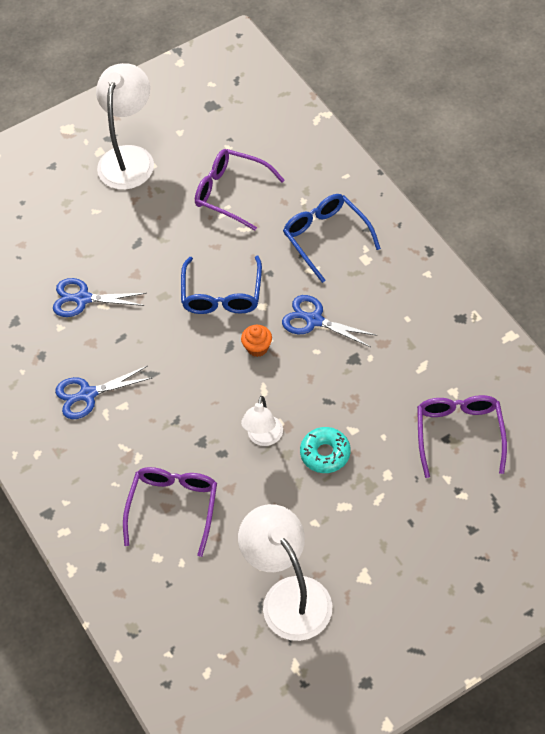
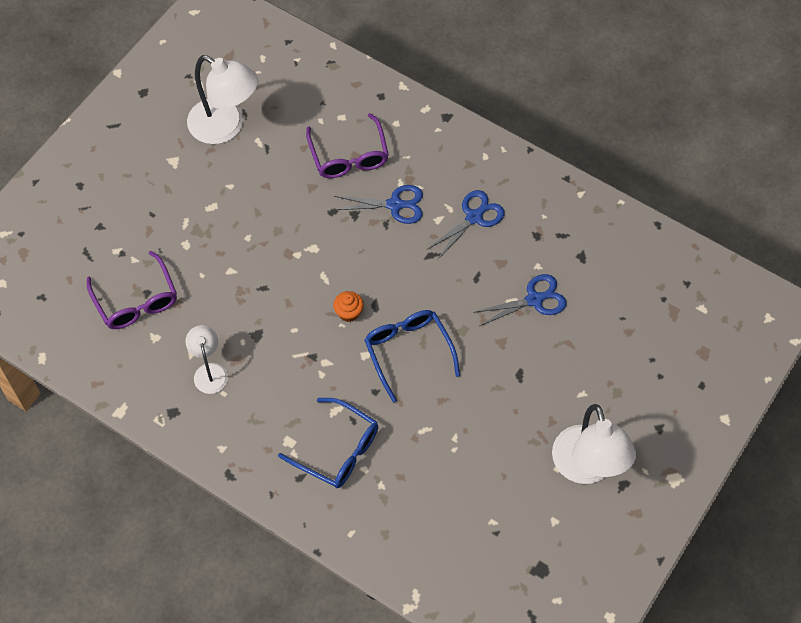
camera: 150 degrees right, 5 degrees up
(231, 193) = (458, 466): purple glasses -> none
(263, 438) = (303, 236): white lamp -> white lamp (209, 371)
(314, 320) = (310, 358): blue scissors -> blue scissors (395, 205)
(325, 454) = (245, 242): turquoise donut -> none

